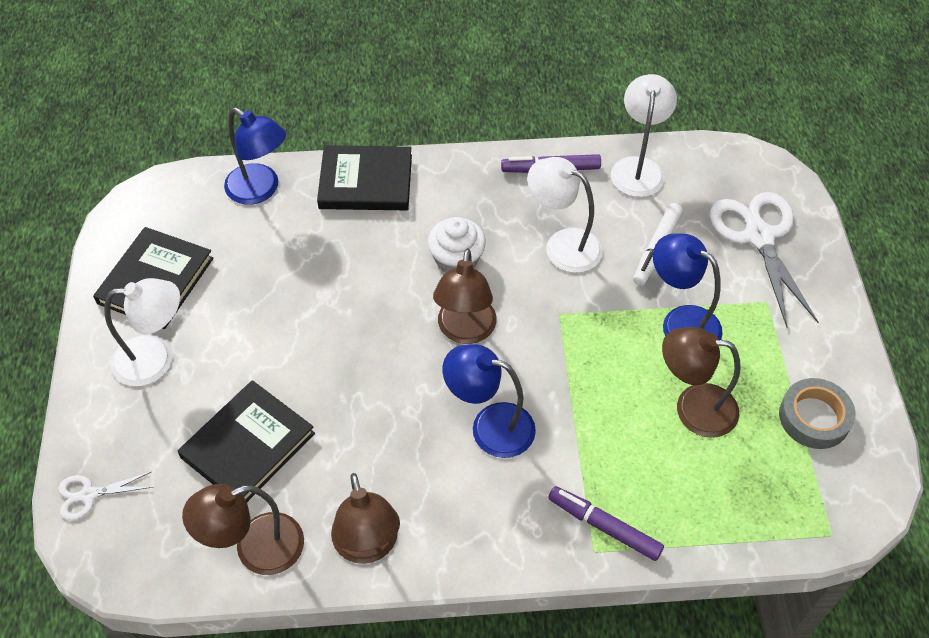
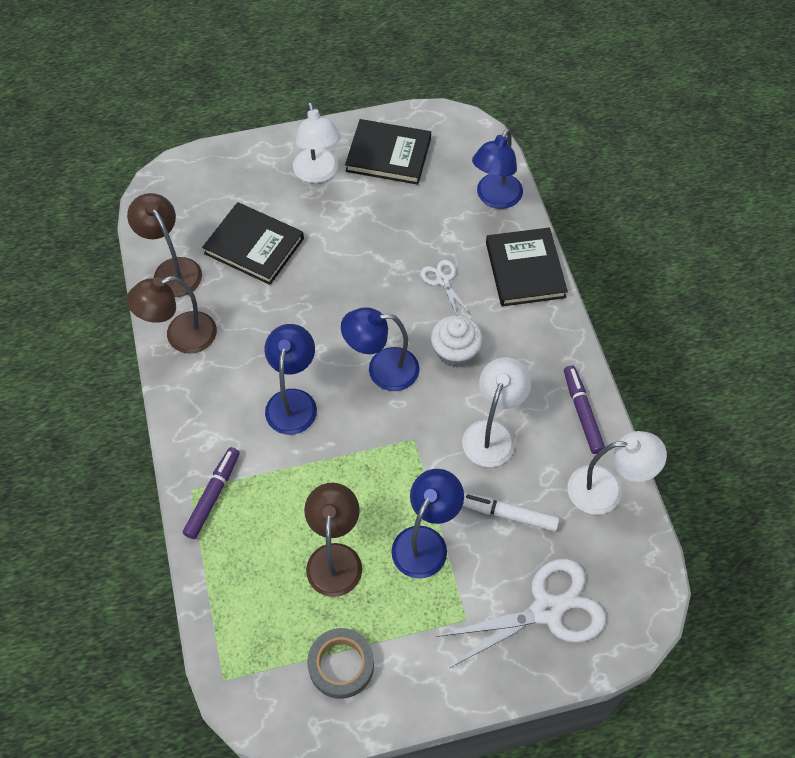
camera: 80 degrees right, 5 degrees up
(89, 495) = (204, 166): white scissors -> white scissors (442, 280)
(465, 331) = (382, 370): brown lamp -> blue lamp

